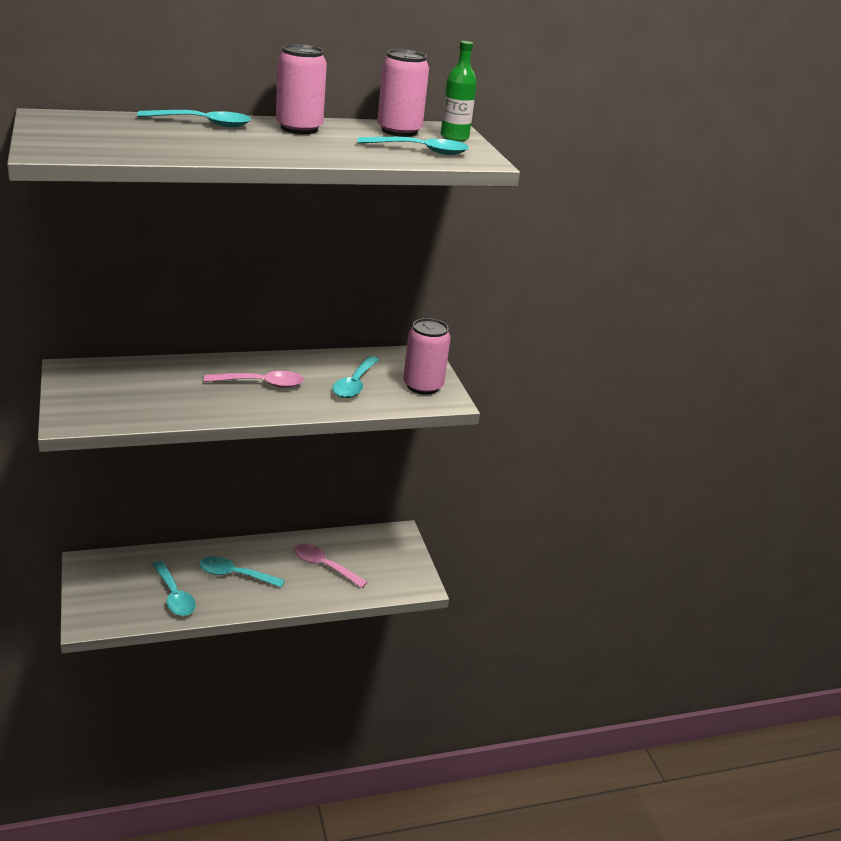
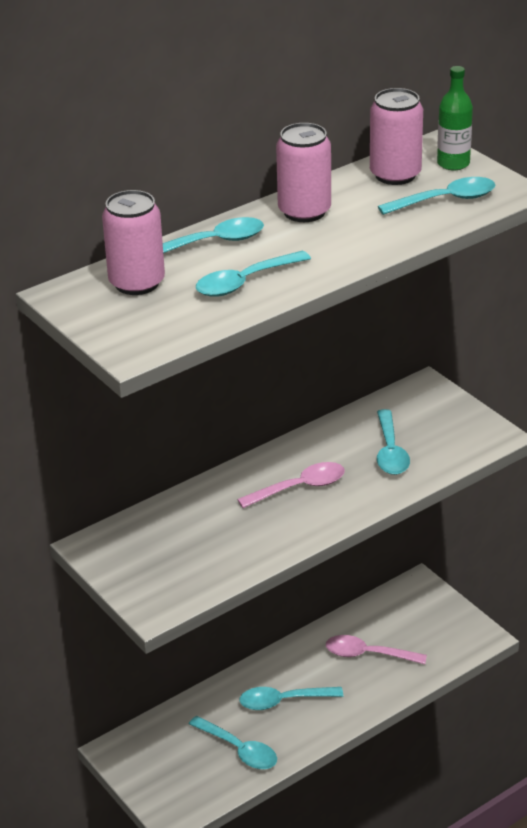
camera: 15 degrees left, 5 degrees up
(194, 145) = (245, 282): none -> turquoise spoon
(423, 386) = (458, 427): pink can -> pink can (137, 283)

